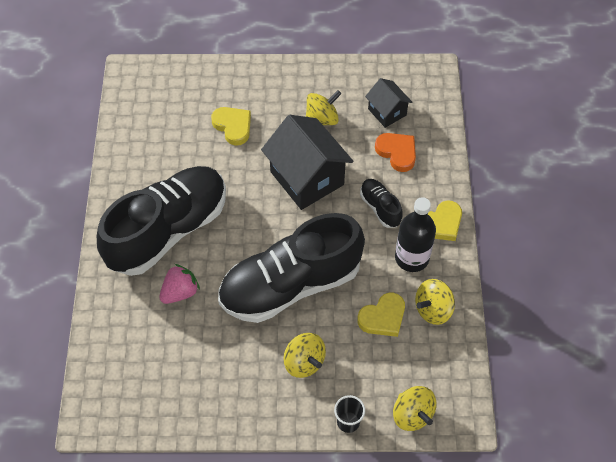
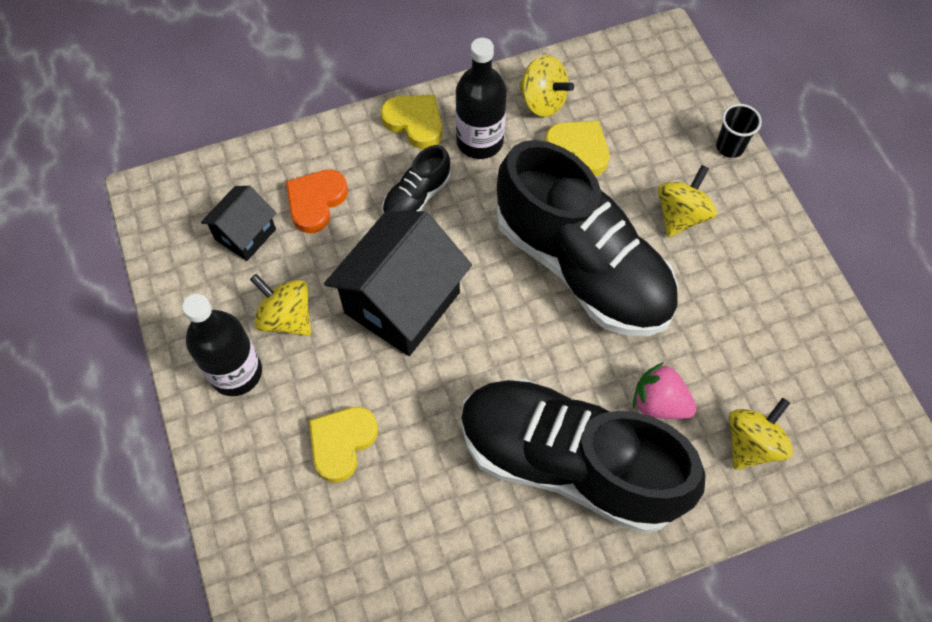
camera: 110 degrees left, 5 degrees up
(297, 89) = (236, 372): none -> black bottle
(412, 414) = (686, 88): yellow spinning top -> yellow spinning top (752, 443)

